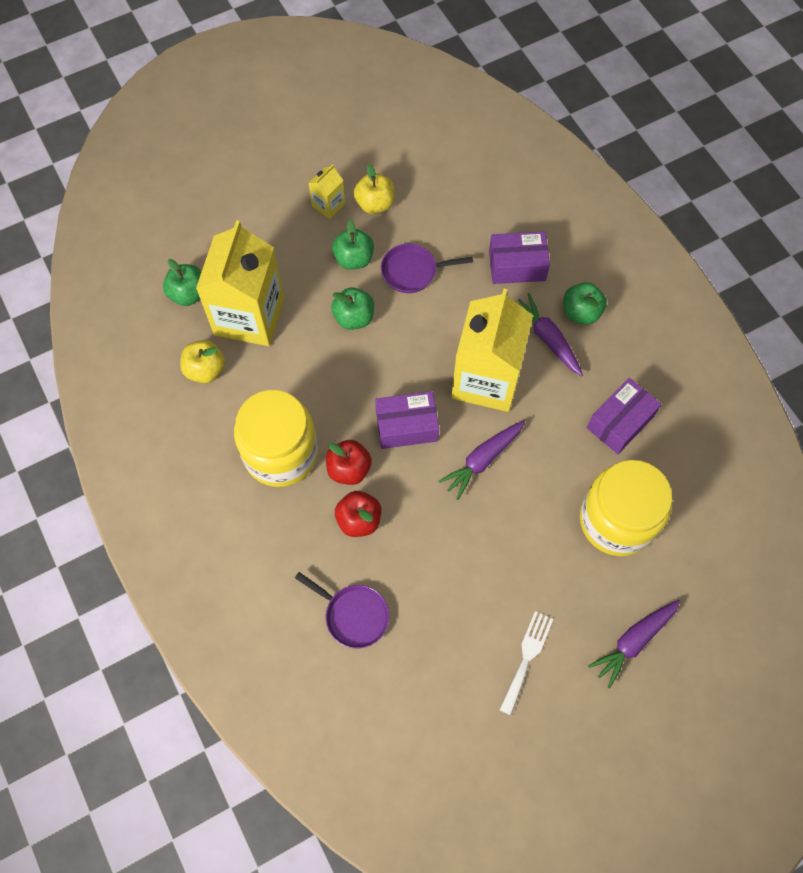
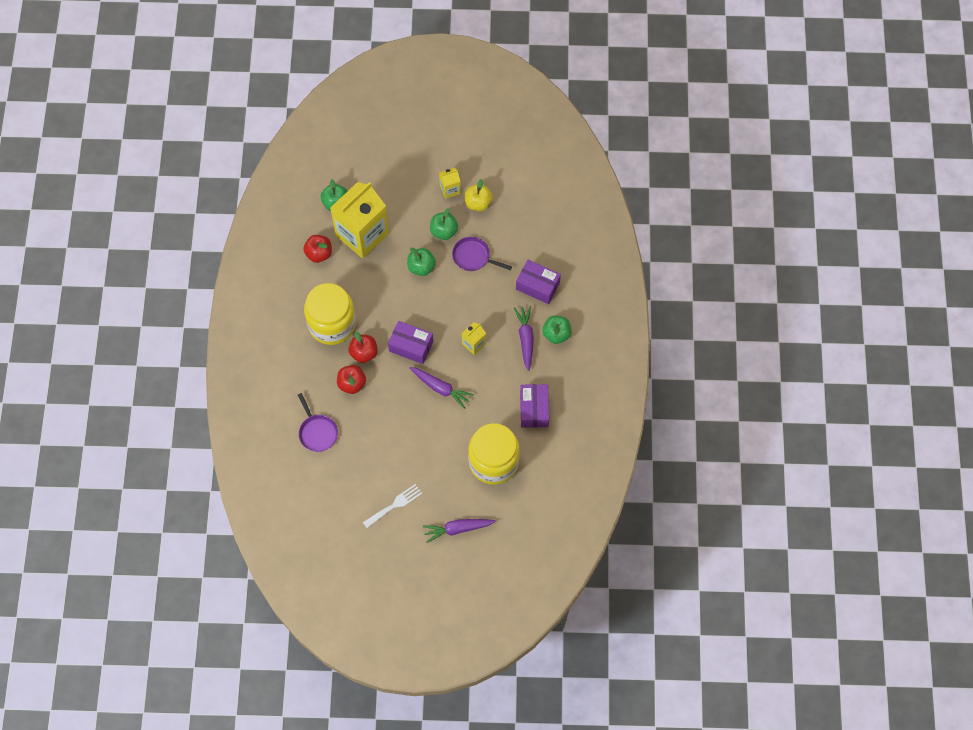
camera: 30 degrees right, 0 degrees up
(205, 370) = (319, 253): yellow apple -> red apple
(482, 460) = (441, 388): purple carrot -> purple carrot turned 135 degrees counterclockwise
(486, 379) = (474, 344): yellow carton -> yellow carton, size x0.44
(620, 422) = (534, 409): purple box -> purple box turned 75 degrees counterclockwise

